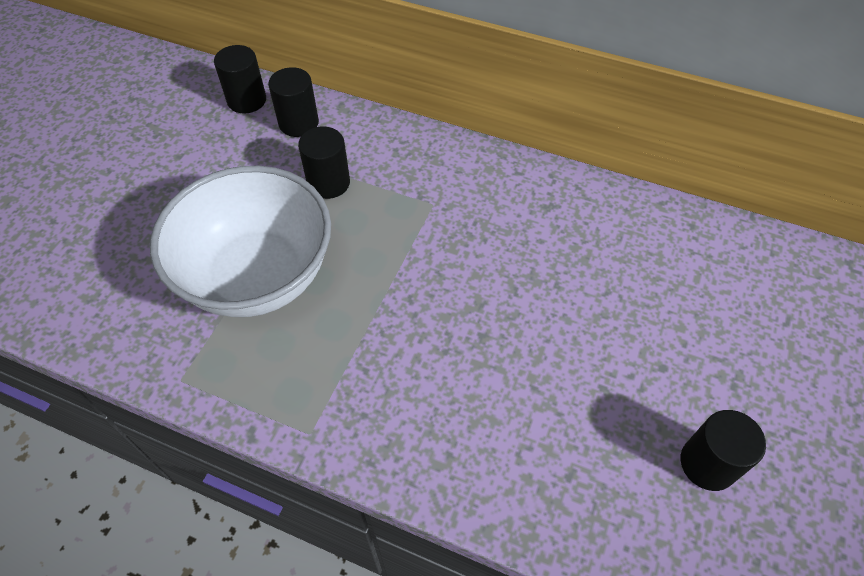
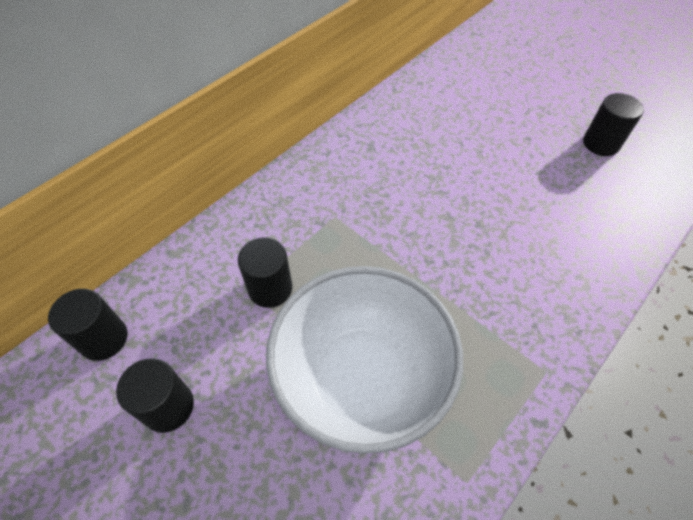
camera: 70 degrees left, 0 degrees up
(298, 123) = (173, 295): black cylinder -> black cylinder (168, 407)

